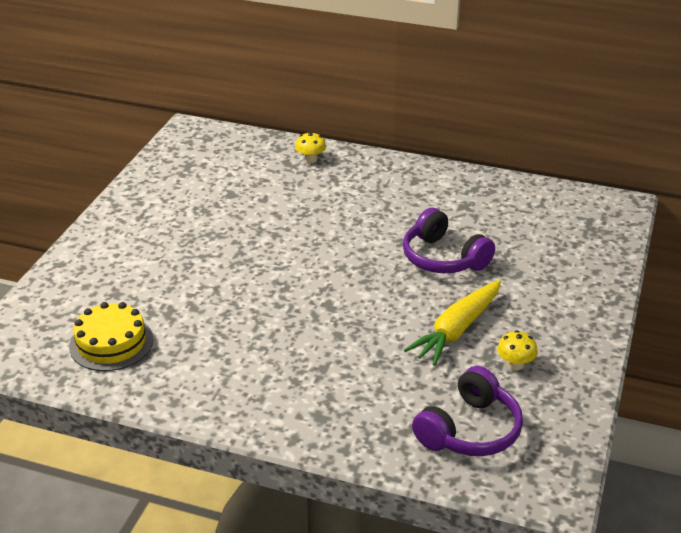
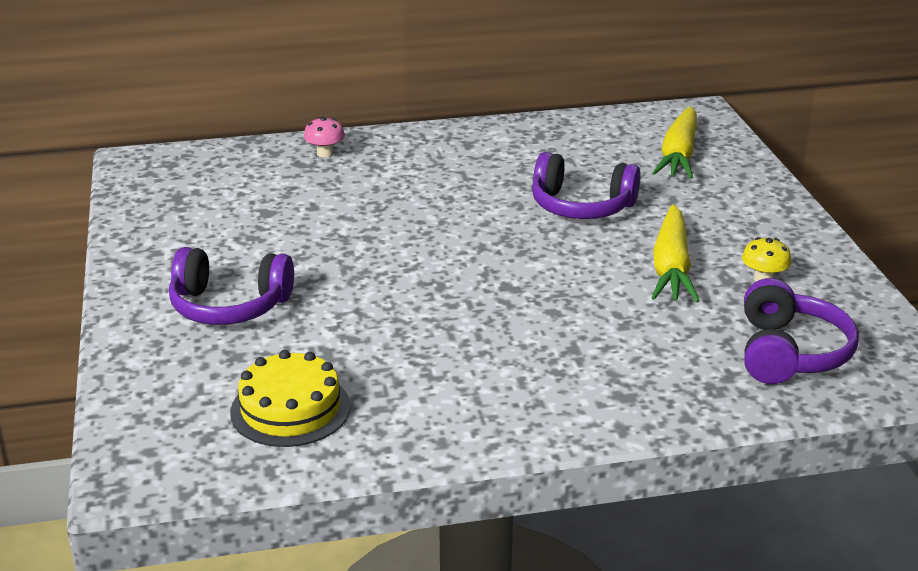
camera: 30 degrees left, 5 degrees down
(144, 257) = (229, 306): none -> purple headphones
(310, 159) = (325, 153): yellow mushroom -> pink mushroom
(563, 238) = (679, 155): none -> yellow carrot

